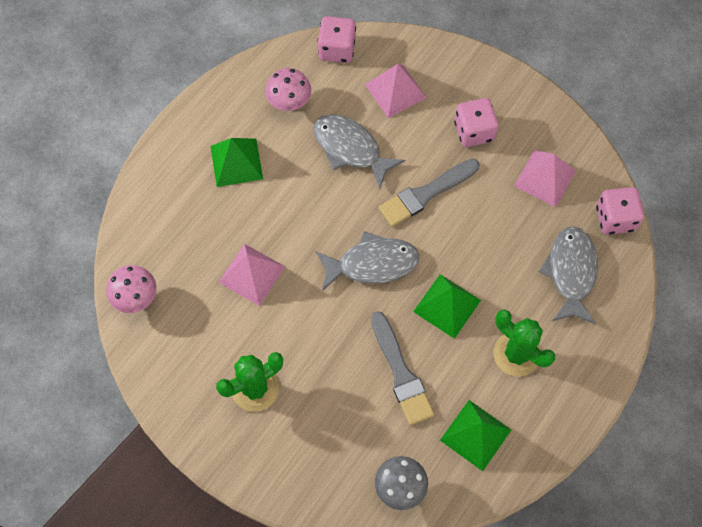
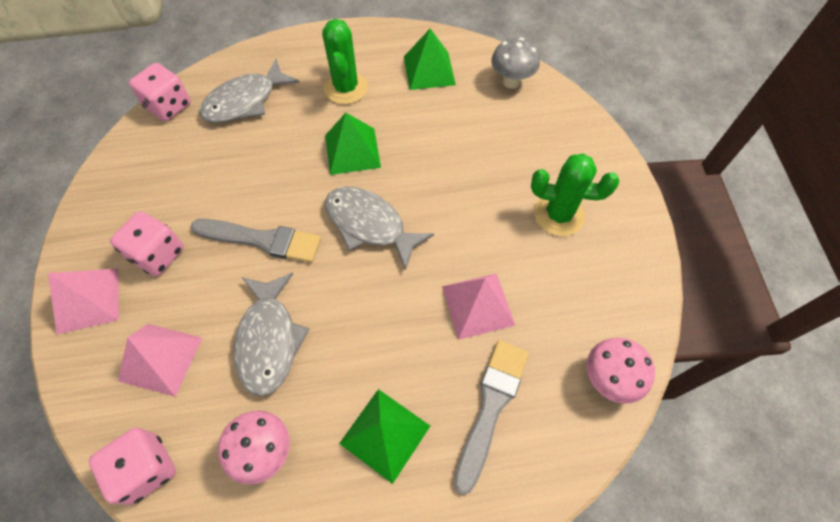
camera: 135 degrees left, 5 degrees down
(401, 373) = (436, 138): grey brush -> grey brush (491, 407)
(545, 178) = (167, 171): pink pyramid -> pink pyramid (88, 300)

